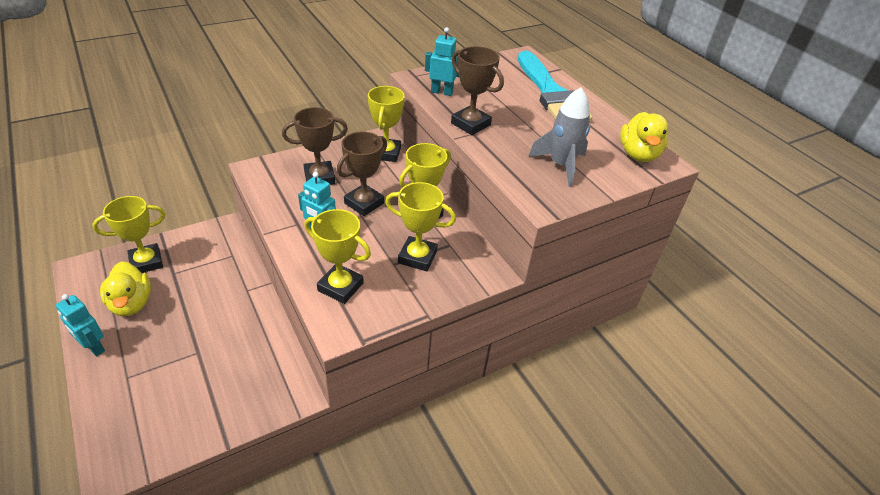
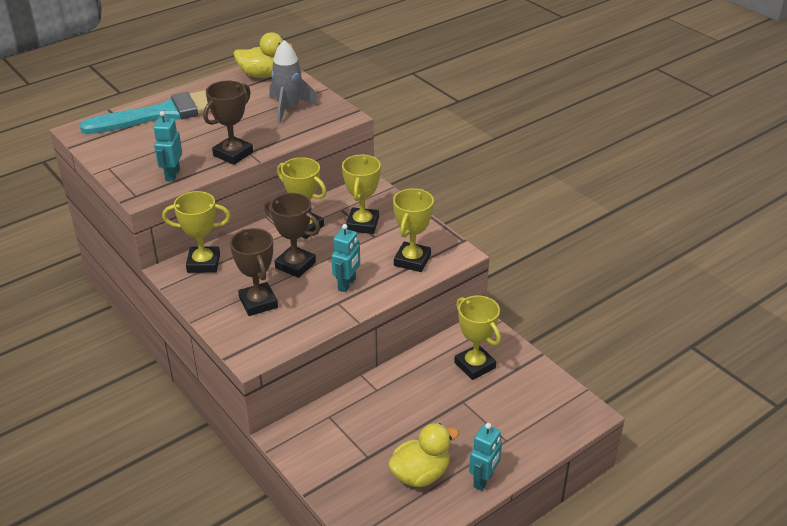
camera: 95 degrees left, 5 degrees down
(146, 262) = (357, 487): yellow trophy -> yellow trophy (474, 365)

